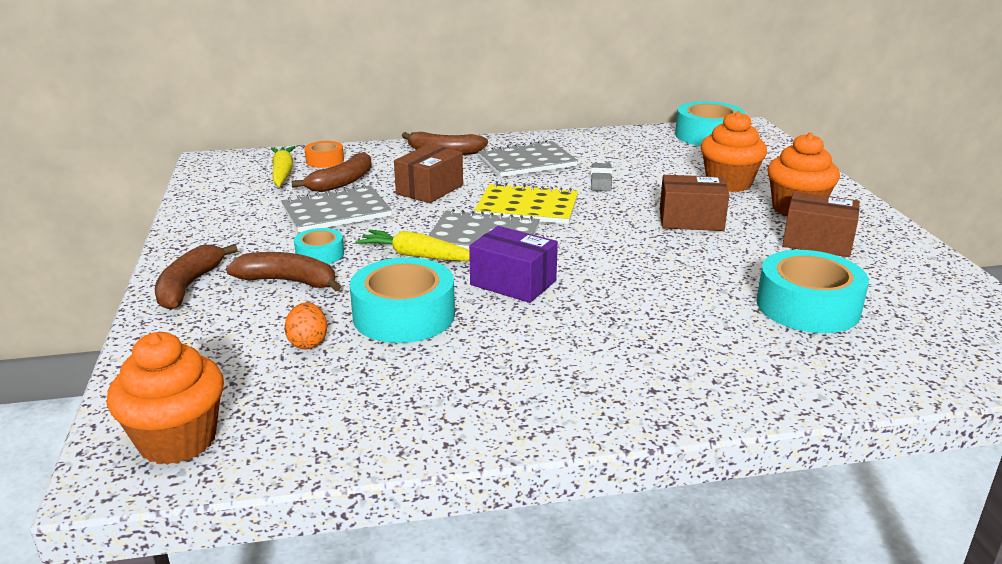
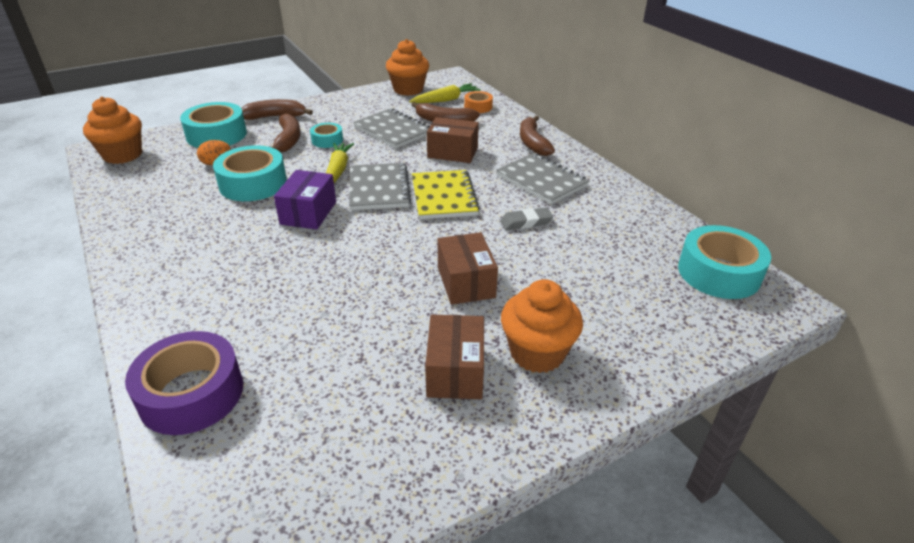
camera: 70 degrees right, 10 degrees up
(728, 183) = (578, 299): orange cupcake -> orange cupcake (408, 89)
(807, 306) = (305, 367): turquoise tape -> turquoise tape (216, 135)
(845, 371) = (191, 393): none -> purple tape

